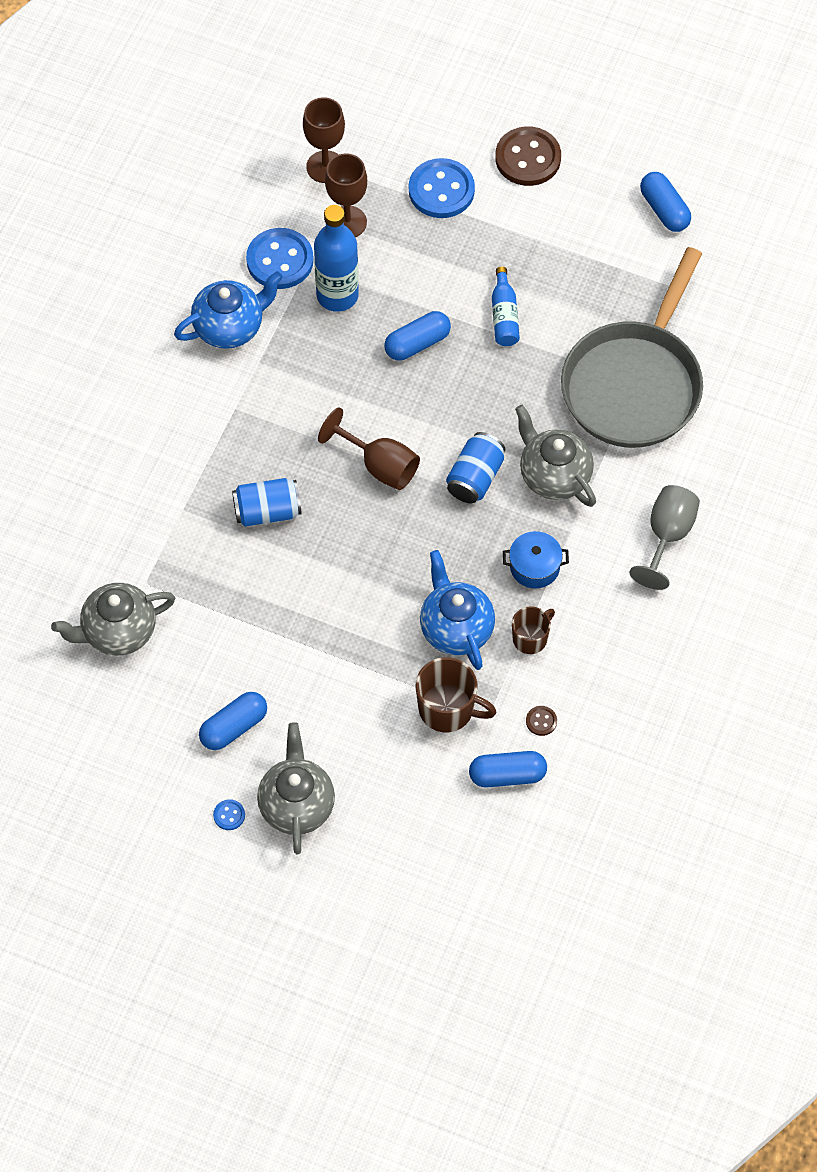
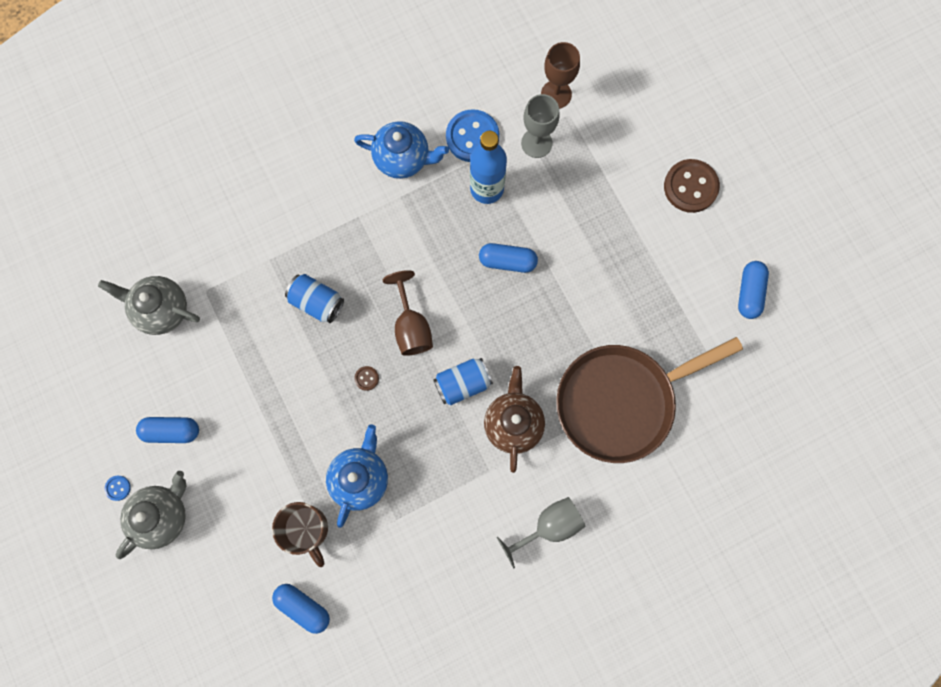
camera: 40 degrees right, 15 degrees up
(347, 222) = (536, 143): brown goblet -> grey goblet
(441, 190) = (615, 166): blue button -> none
(504, 316) = (579, 286): blue bottle -> none
(530, 638) = (400, 524): brown mug -> none
(534, 567) = (445, 477): blue pot -> none
(541, 721) = (356, 588): brown button -> brown button (366, 378)
(554, 476) = (513, 423): grey teapot -> brown teapot
(635, 384) = (622, 401): grey pan -> brown pan

